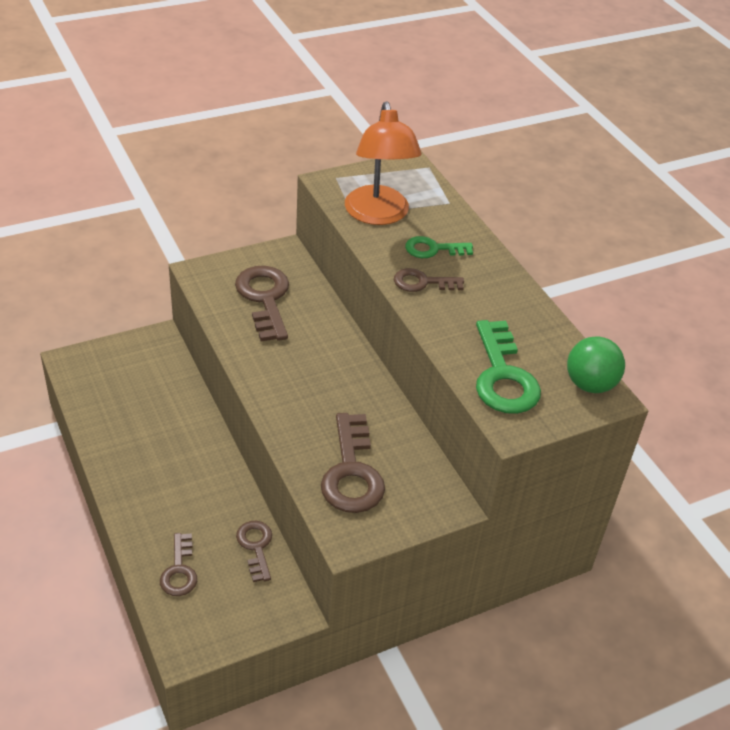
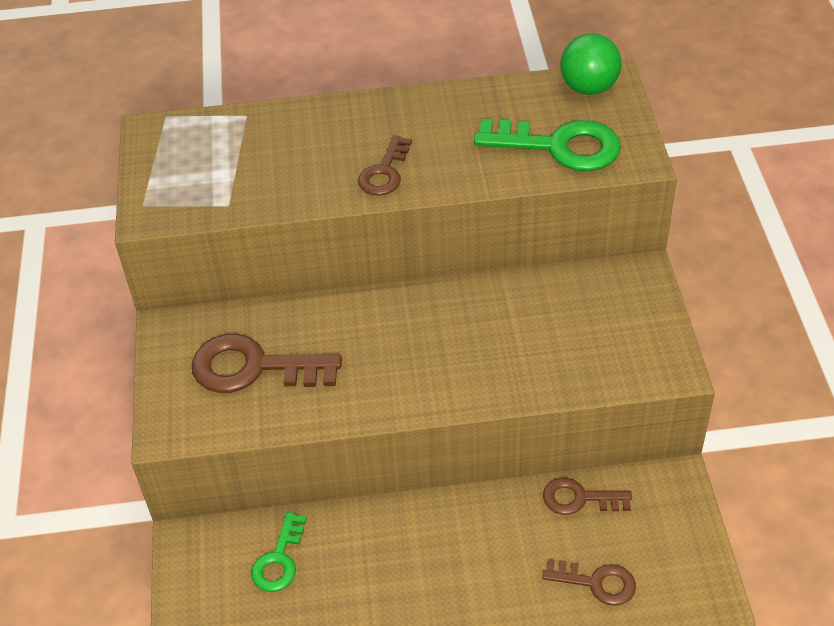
camera: 65 degrees left, 5 degrees up
(352, 472) = (576, 344): brown key -> none
(378, 215) = (241, 182): orange lamp -> none
(433, 249) = (328, 149): green key -> green key (279, 560)

